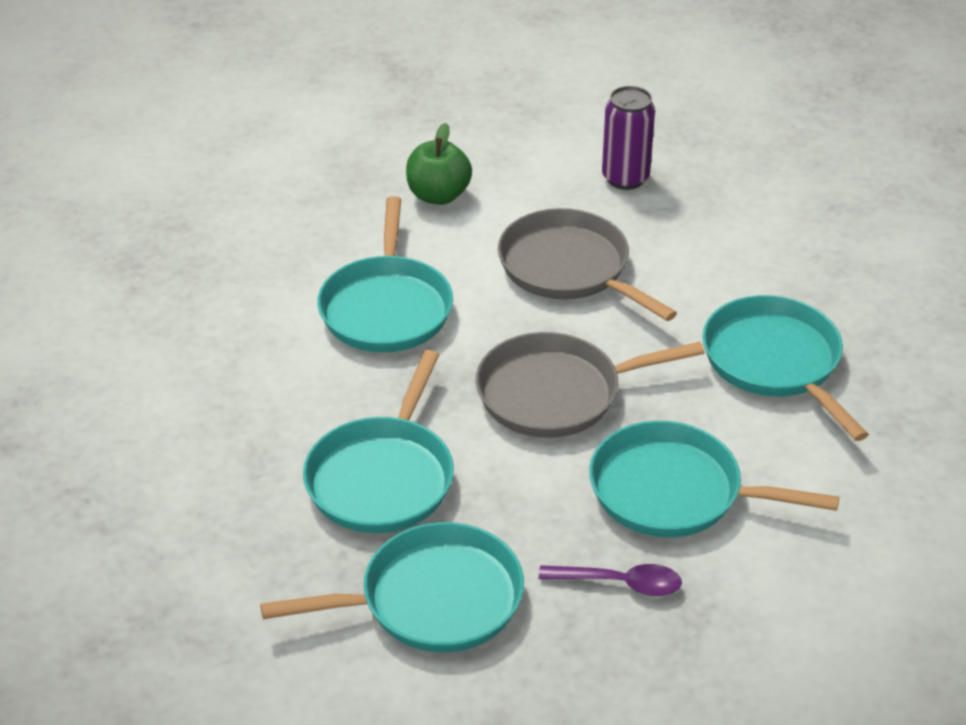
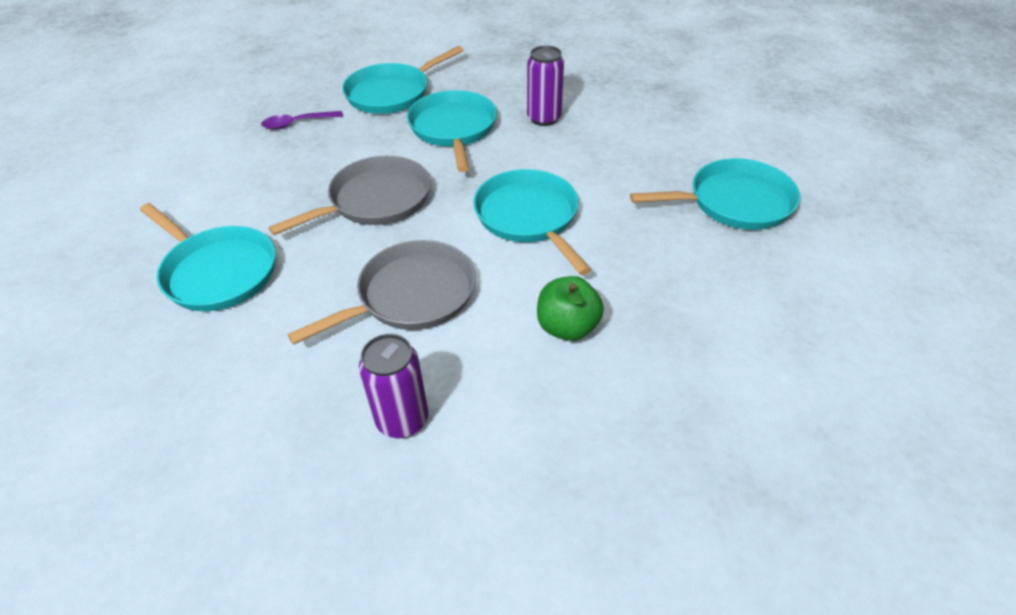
camera: 155 degrees right, 5 degrees up
(238, 448) = (544, 118): none -> purple can
(569, 268) = (411, 295): grey pan -> grey pan turned 60 degrees counterclockwise
(673, 491) = (278, 170): turquoise pan -> turquoise pan (735, 202)

